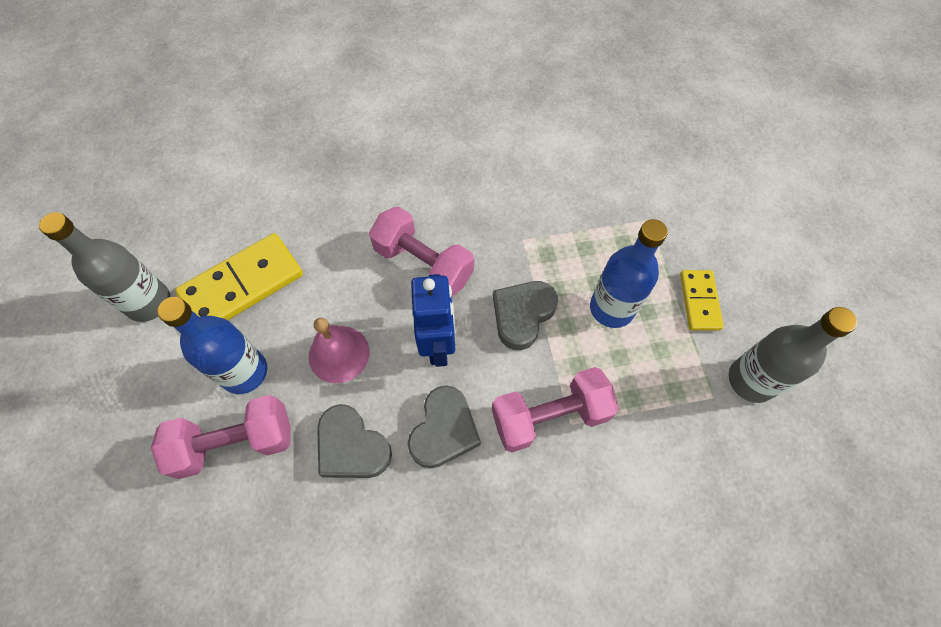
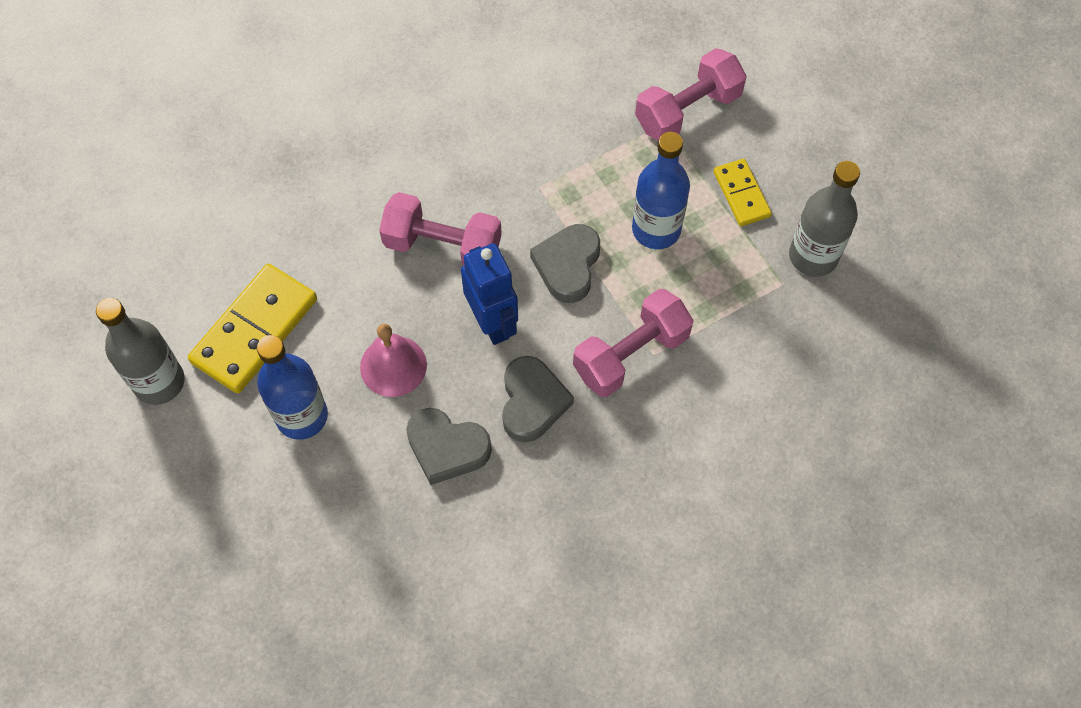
camera: 20 degrees left, 0 degrees up
(235, 443) = (327, 484): pink dumbbell -> pink dumbbell (687, 111)

